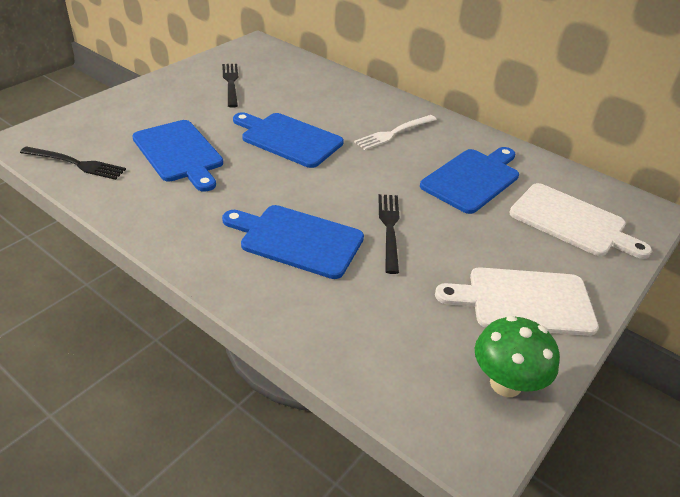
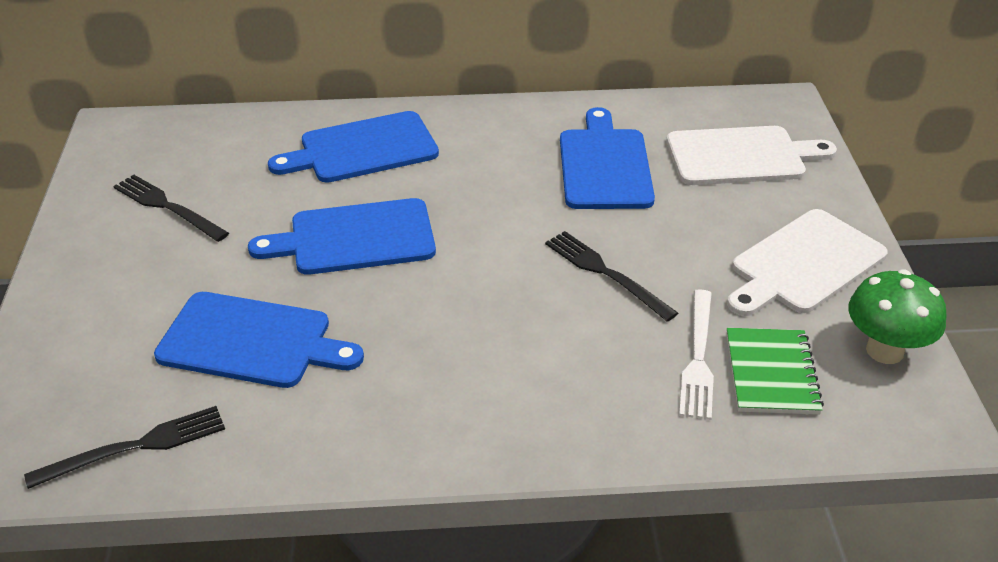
camera: 40 degrees left, 0 degrees up
(297, 240) = (539, 349): blue cutting board -> blue cutting board (363, 149)
(394, 133) = (458, 158): white fork -> white fork (698, 358)
(408, 341) = (771, 373): none -> green notebook

